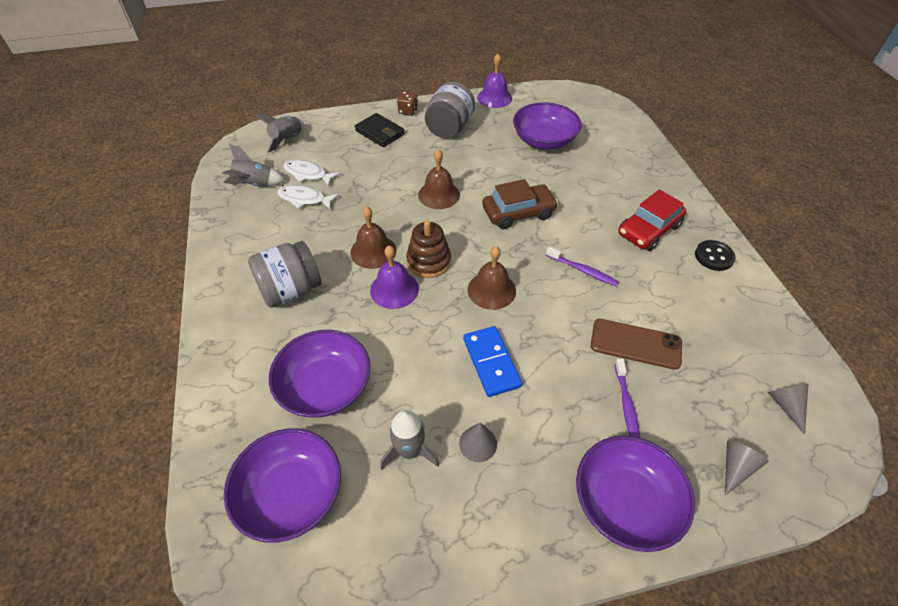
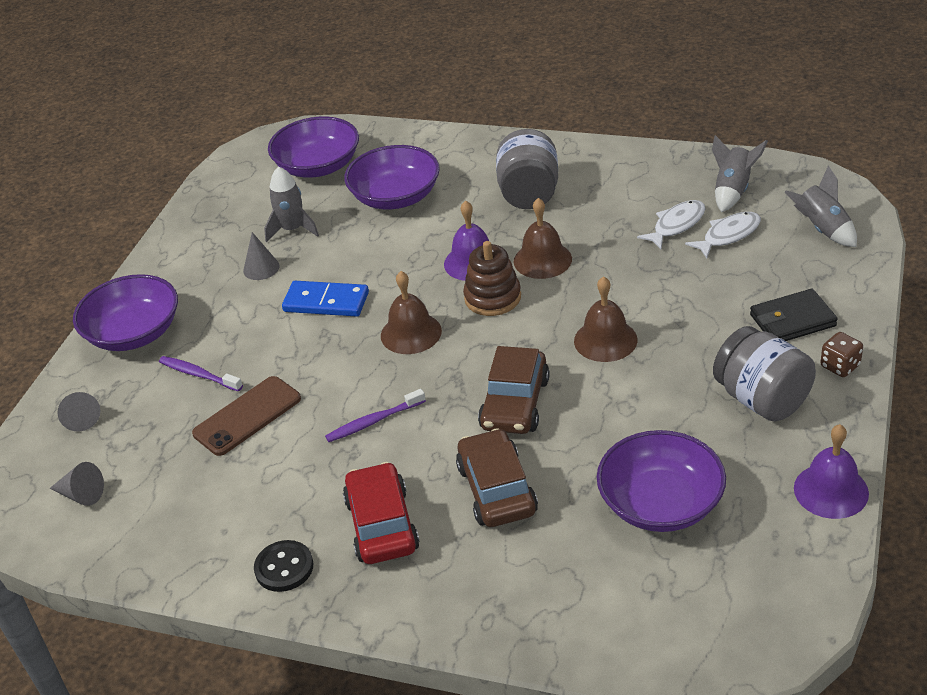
camera: 125 degrees right, 10 degrees down
(585, 196) = (496, 490): none -> brown car

